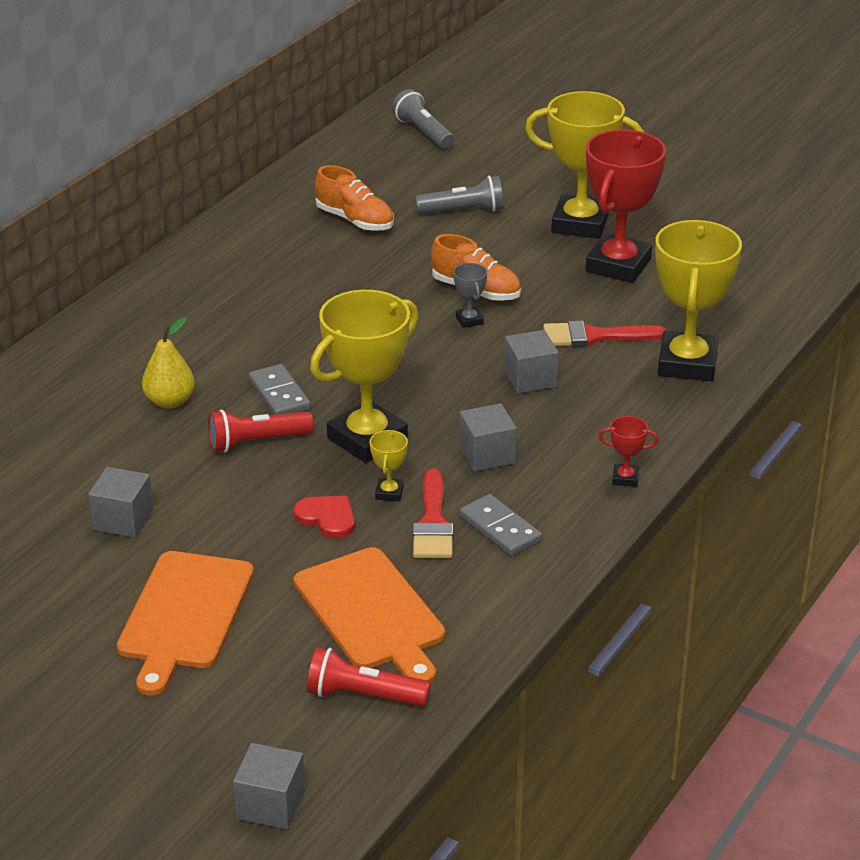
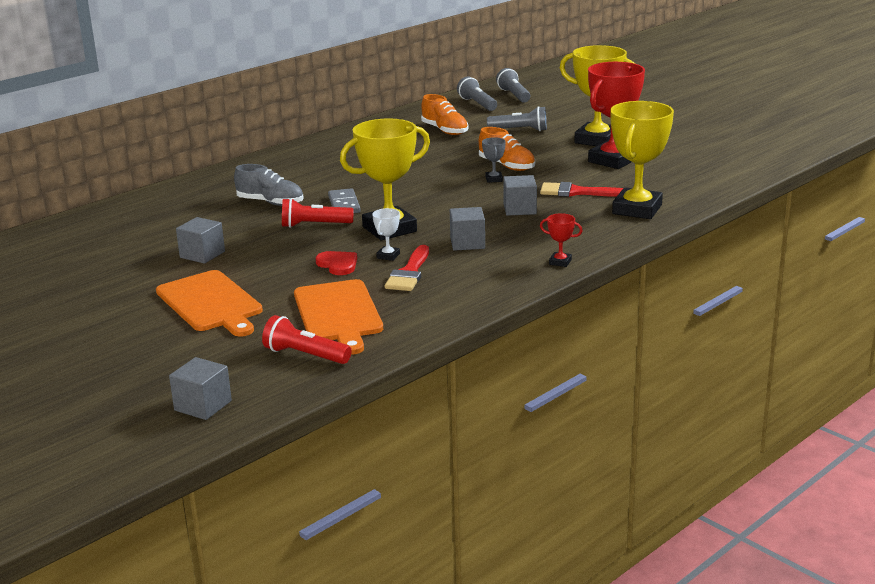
camera: 15 degrees right, 10 degrees down
(170, 401) = (270, 203): yellow pear -> grey shoe
(184, 615) = (210, 303): orange cutting board -> orange cutting board turned 60 degrees counterclockwise
(378, 156) = (477, 104): none -> grey flashlight
(389, 493) = (388, 256): yellow trophy -> white trophy
(500, 528) = (455, 279): grey domino -> none

